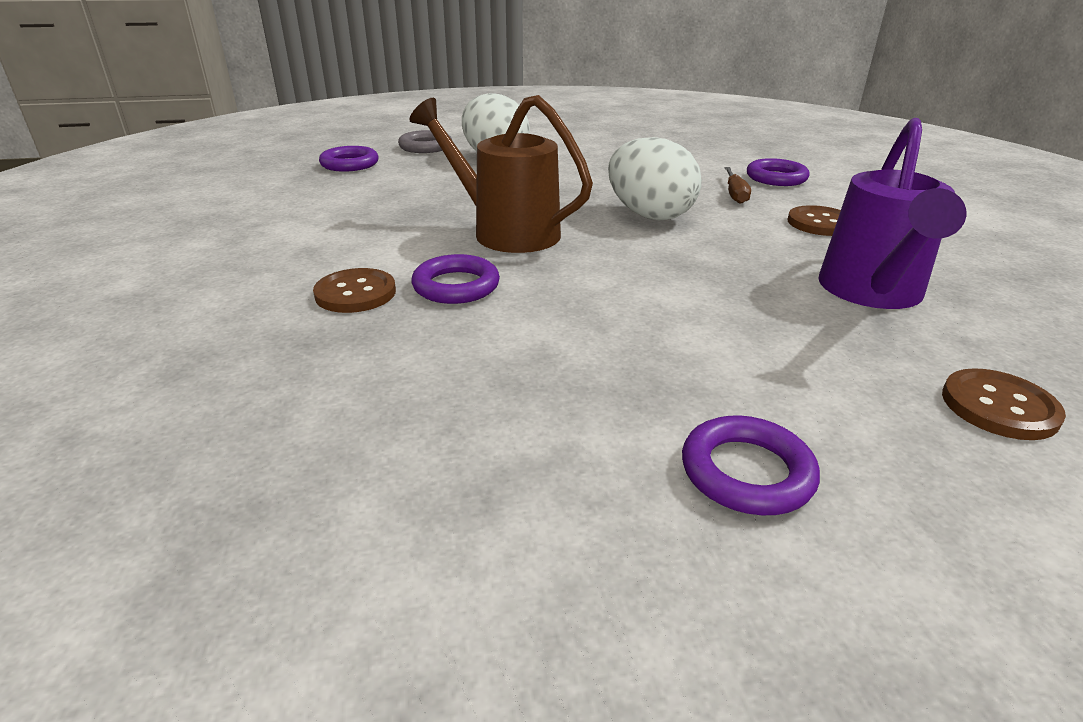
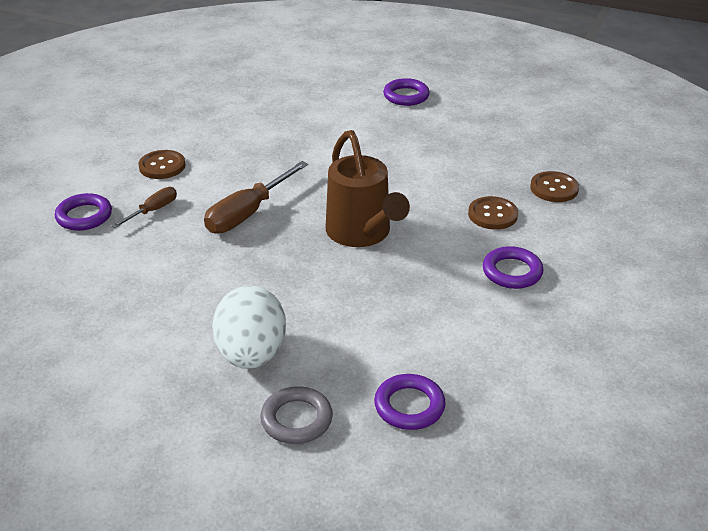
camera: 145 degrees left, 5 degrees up
(456, 286) = (434, 200): purple ring -> purple ring (512, 272)
(649, 215) = (248, 213): white egg -> brown screwdriver
(871, 293) = (240, 123): purple watering can -> none
(999, 407) = (294, 81): brown button -> brown button (554, 188)

